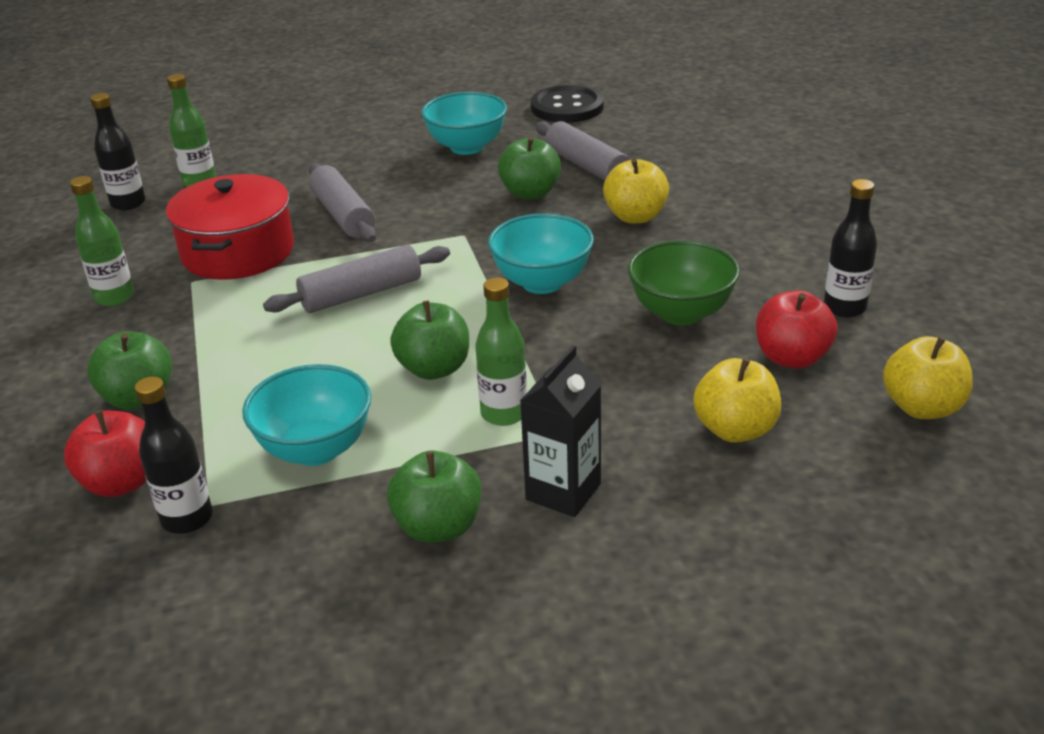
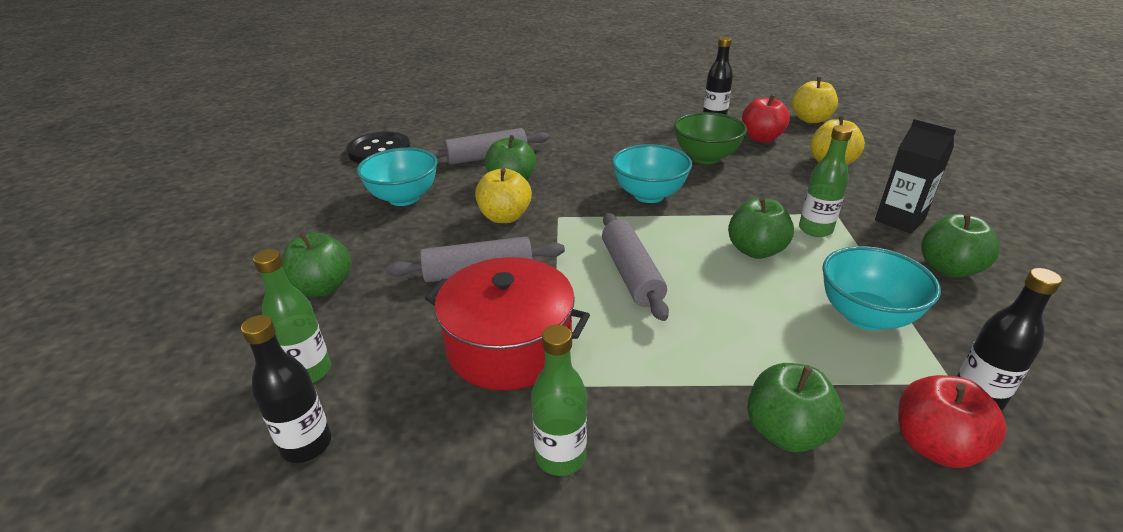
camera: 75 degrees left, 0 degrees up
(303, 156) = (323, 287): none -> green apple
(635, 217) = (576, 152): yellow apple -> yellow apple (505, 217)

